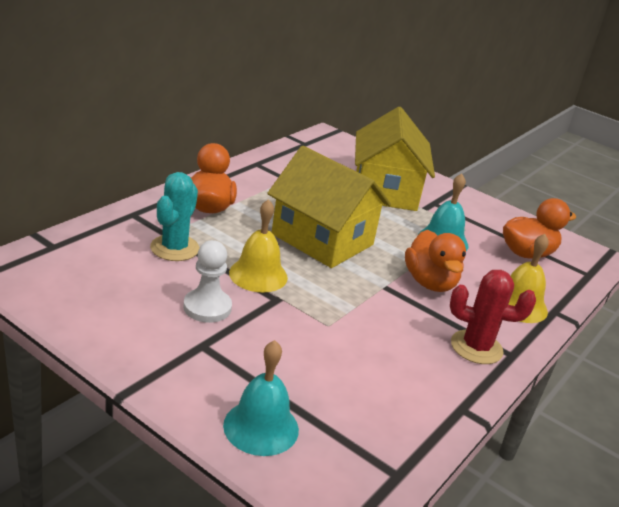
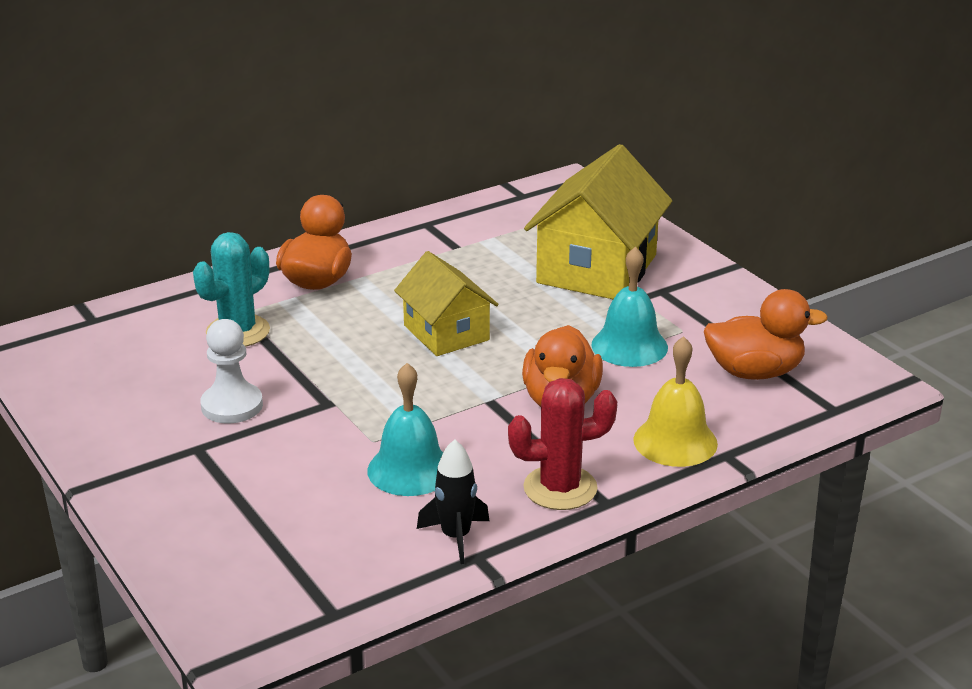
camera: 25 degrees right, 0 degrees up
(258, 275) = (324, 372): yellow bell -> none
(261, 427) = (206, 542): turquoise bell -> turquoise bell (410, 469)
(322, 239) = (446, 332): yellow house -> yellow house, size x0.62
(437, 395) = (455, 537): none -> black rocket
(476, 347) = (560, 488): red cactus -> red cactus turned 45 degrees counterclockwise

